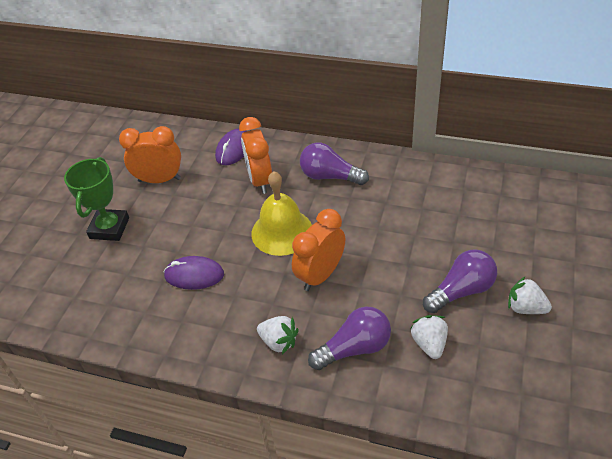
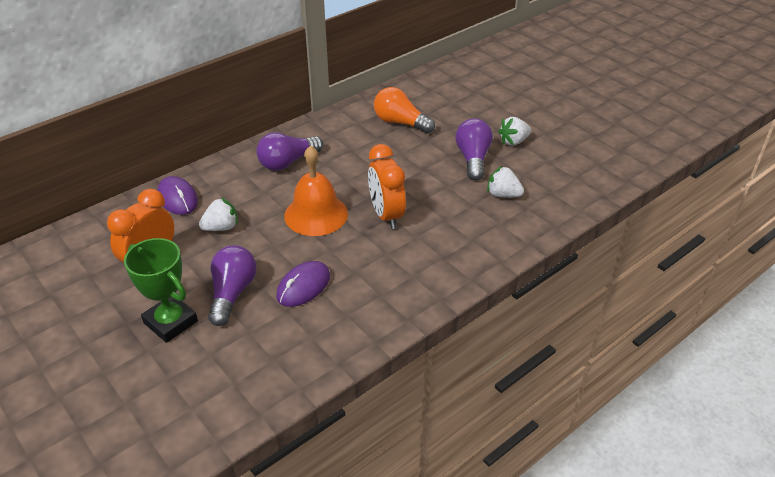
camera: 60 degrees left, 5 degrees down
(260, 180) = (240, 200): orange clock -> none
(279, 342) = (429, 266): white strawberry -> white strawberry (221, 227)
(282, 231) = (316, 214): yellow bell -> orange bell
(354, 348) = (473, 230): purple light bulb -> purple light bulb (232, 293)
(459, 209) = (400, 122): none -> orange light bulb

